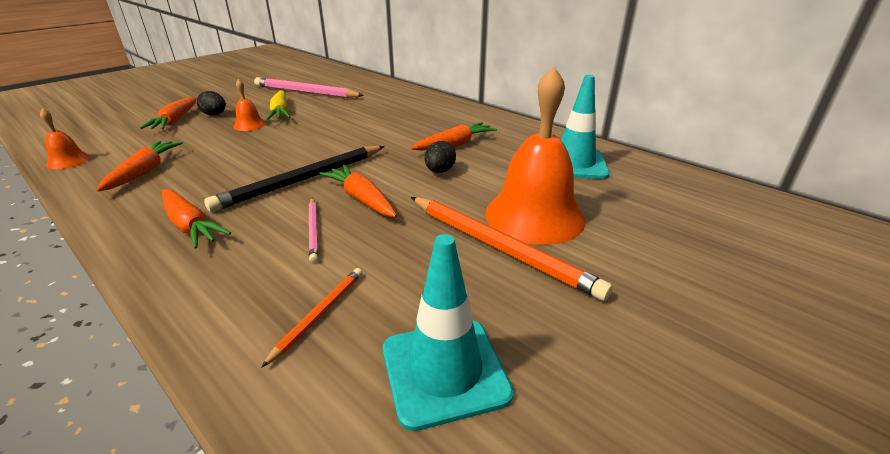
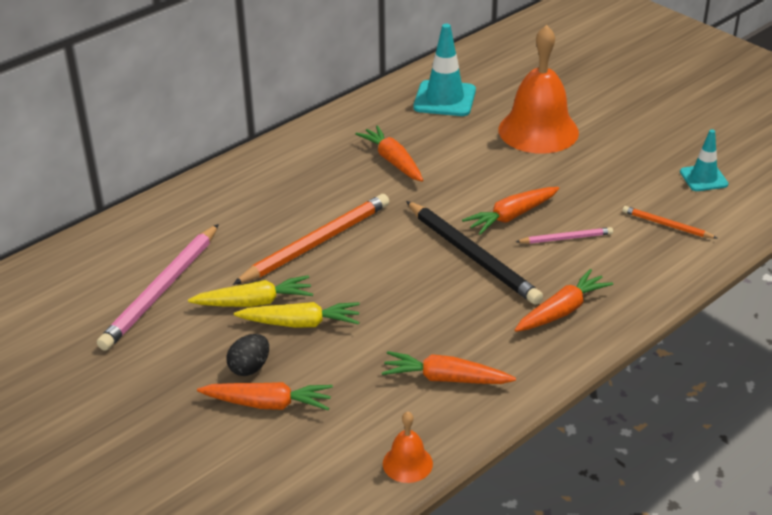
camera: 85 degrees left, 5 degrees up
(249, 125) = (301, 323): orange bell -> yellow carrot
(440, 171) = (456, 172): black egg -> none
(444, 371) = (703, 178): turquoise traffic cone -> turquoise traffic cone, size x0.62
(499, 247) = (583, 151): orange pencil -> orange pencil (316, 243)

